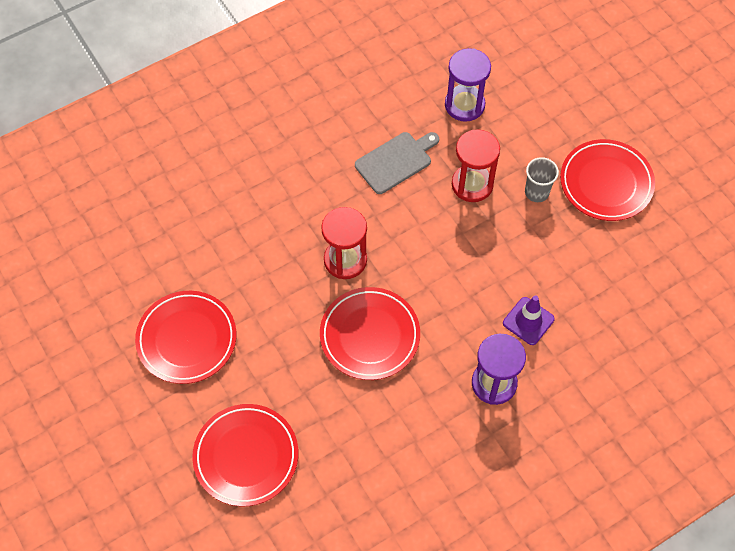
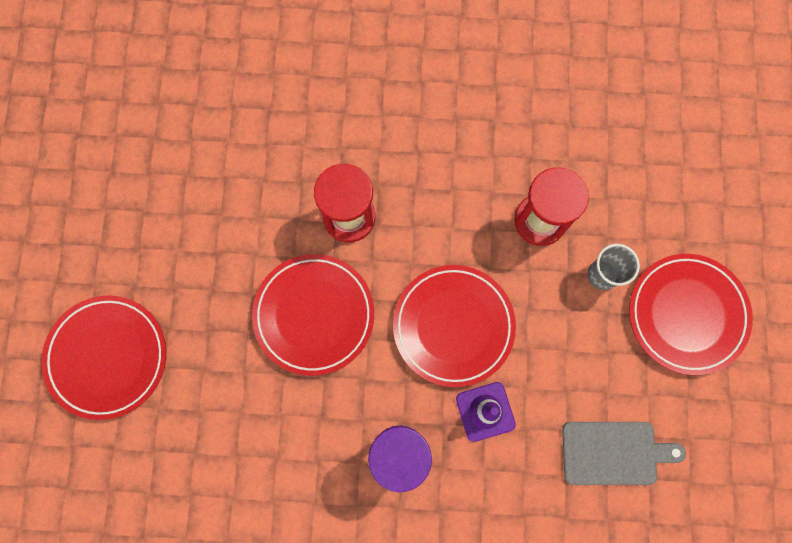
camera: 35 degrees right, 15 degrees up
(187, 339) = (139, 197): red plate -> red plate (453, 326)
(396, 161) = (479, 142): grey cutting board -> grey cutting board (614, 452)
(464, 105) = (599, 125): purple hourglass -> none

